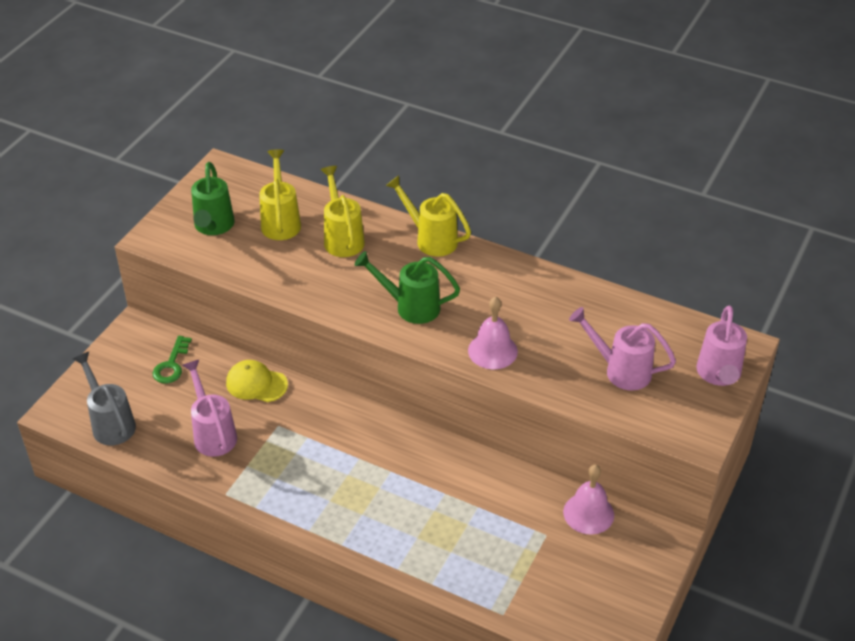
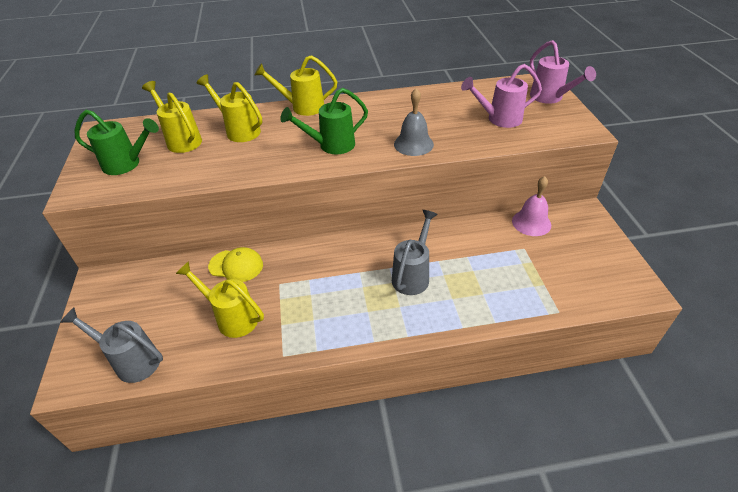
camera: 35 degrees left, 0 degrees up
(171, 365) = (153, 288): green key -> none
(213, 227) = (127, 164): green watering can -> green watering can turned 45 degrees counterclockwise
(213, 433) = (232, 317): pink watering can -> yellow watering can
(256, 383) = (236, 266): yellow cap -> yellow cap turned 150 degrees counterclockwise
(404, 492) = (413, 275): none -> grey watering can
(492, 351) = (413, 144): pink bell -> grey bell

